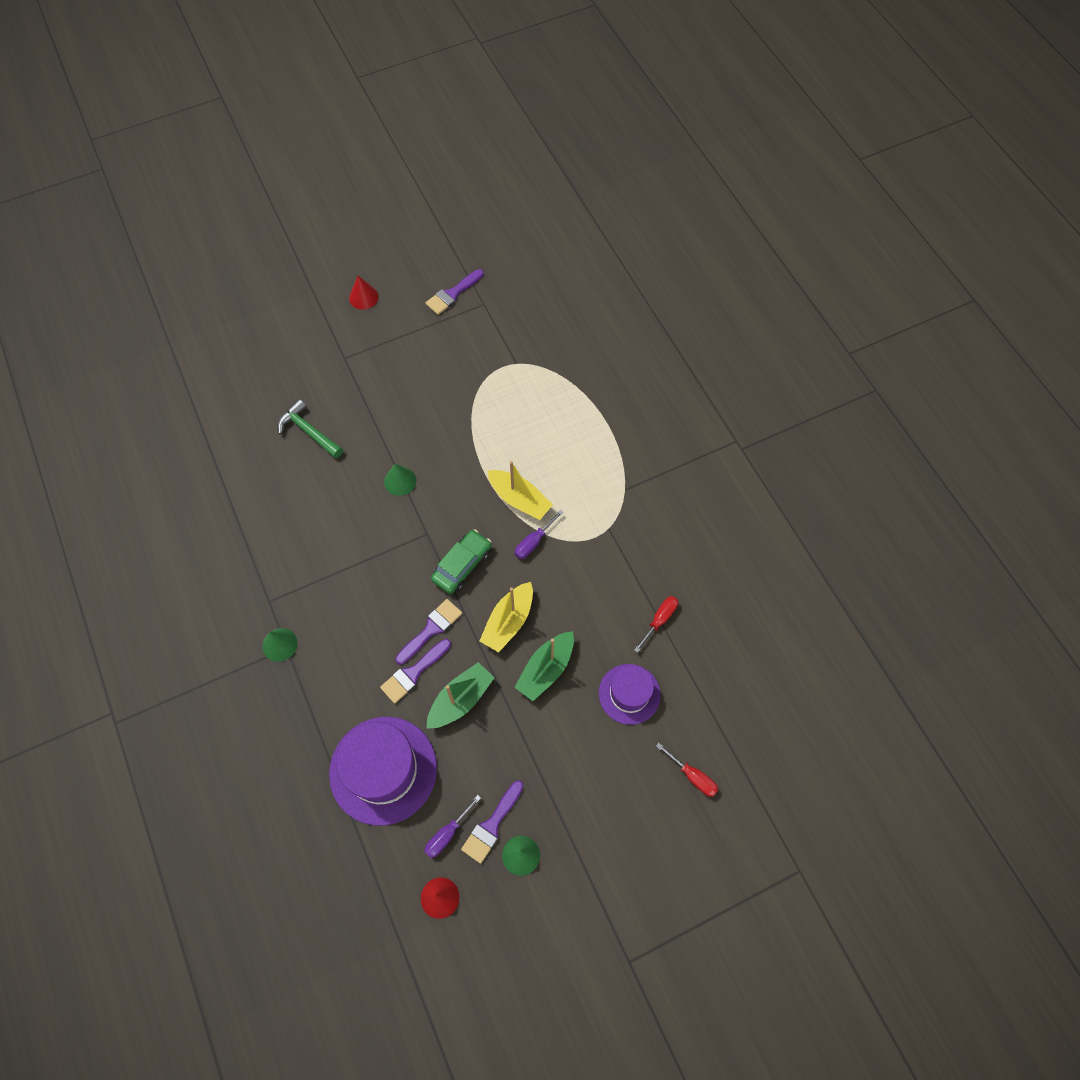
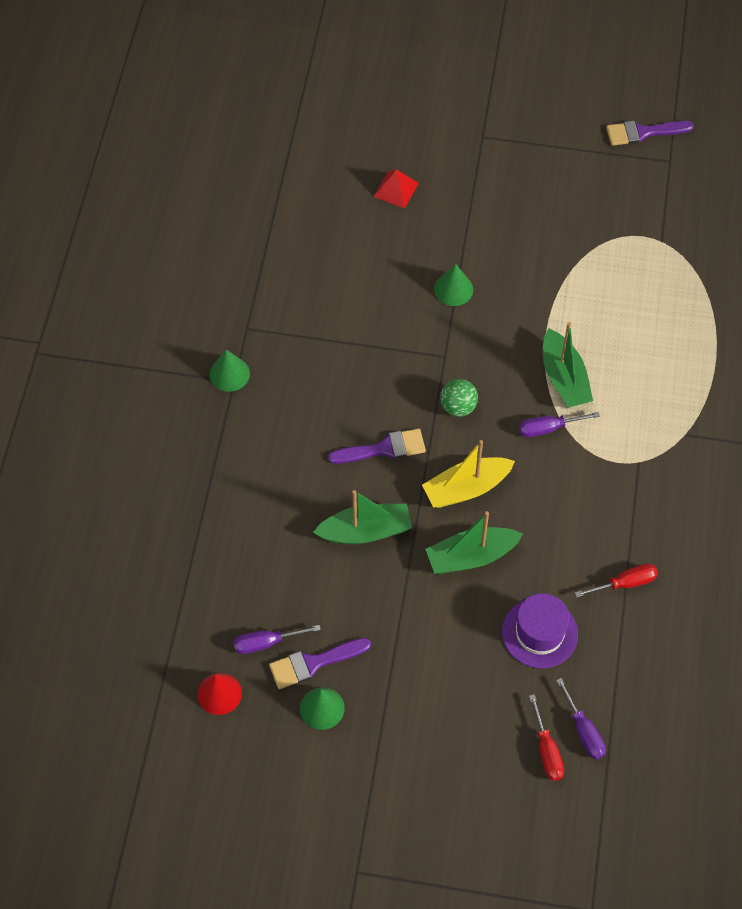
camera: 35 degrees right, 5 degrees down
(309, 431) = (396, 189): green hammer -> red pyramid
(363, 297) = (545, 86): red cone -> none
(383, 770) = (246, 547): purple hat -> none
(413, 673) = (337, 478): purple brush -> none
(462, 565) = (458, 407): green car -> green ball
(519, 499) = (564, 378): yellow boat -> green boat
(706, 745) = (583, 731): none -> purple screwdriver

